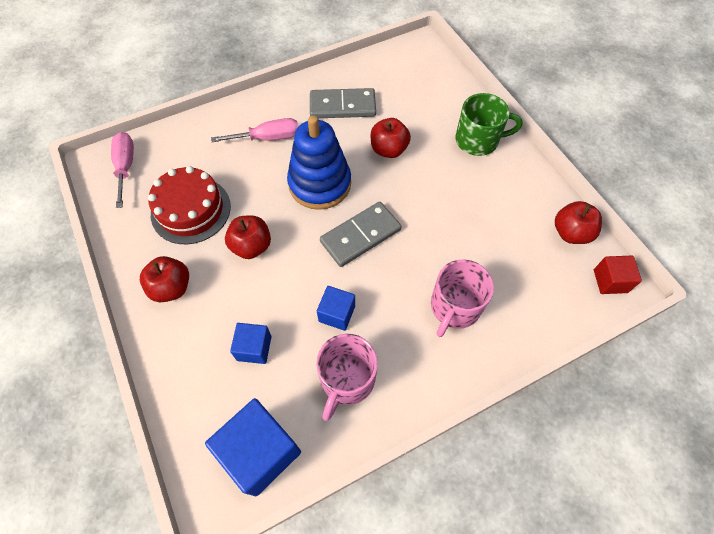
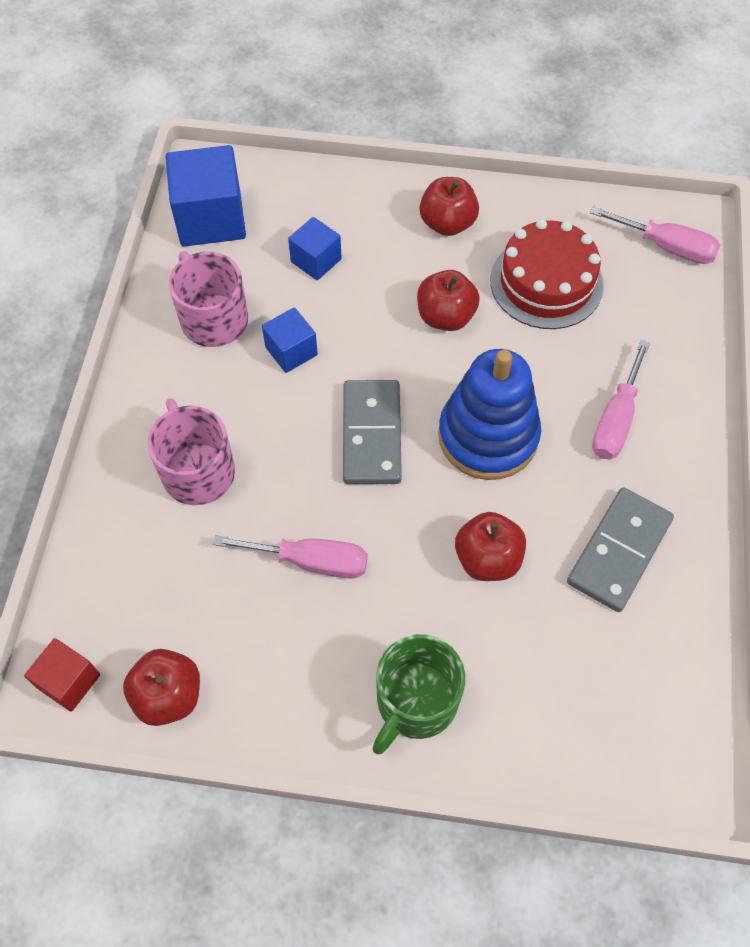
camera: 125 degrees right, 0 degrees up
(454, 218) = (311, 561): none -> pink screwdriver

